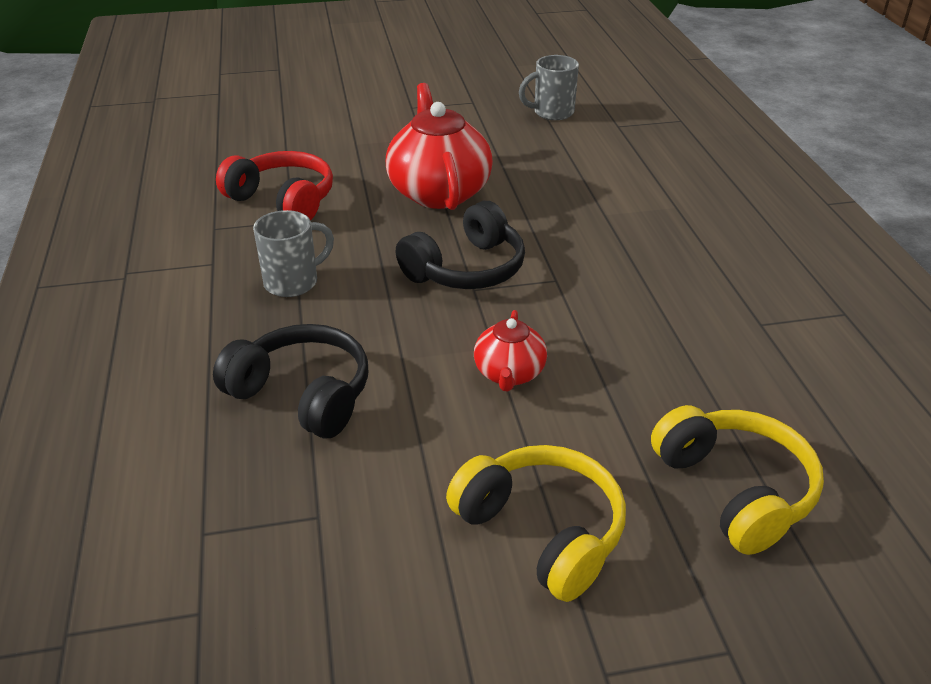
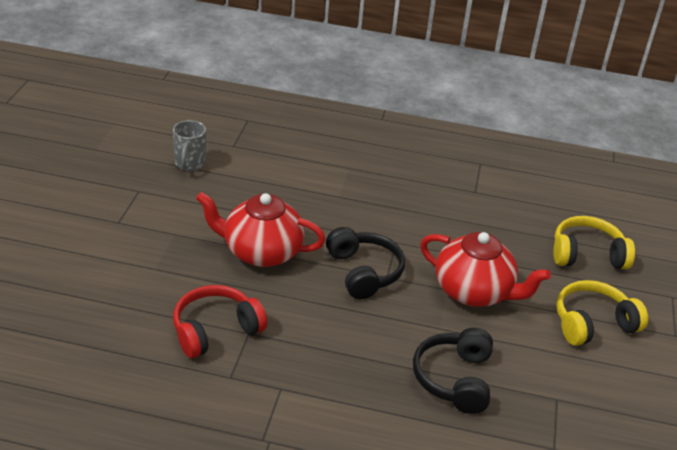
camera: 70 degrees left, 0 degrees up
(293, 282) = (331, 353): grey mug -> none
(302, 394) = (454, 379): black headphones -> black headphones turned 45 degrees counterclockwise
(509, 374) = (474, 292): red teapot -> red teapot, size x1.88

